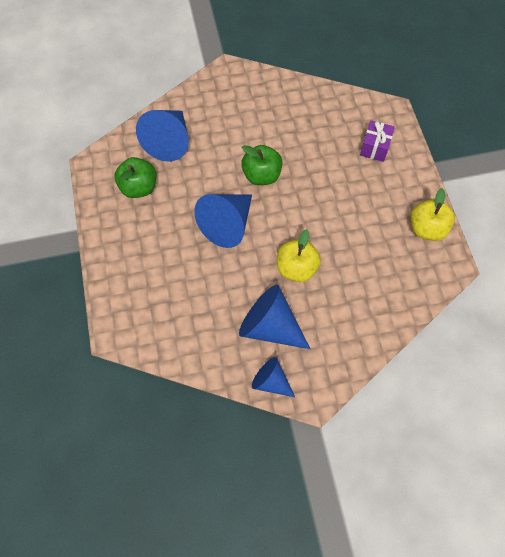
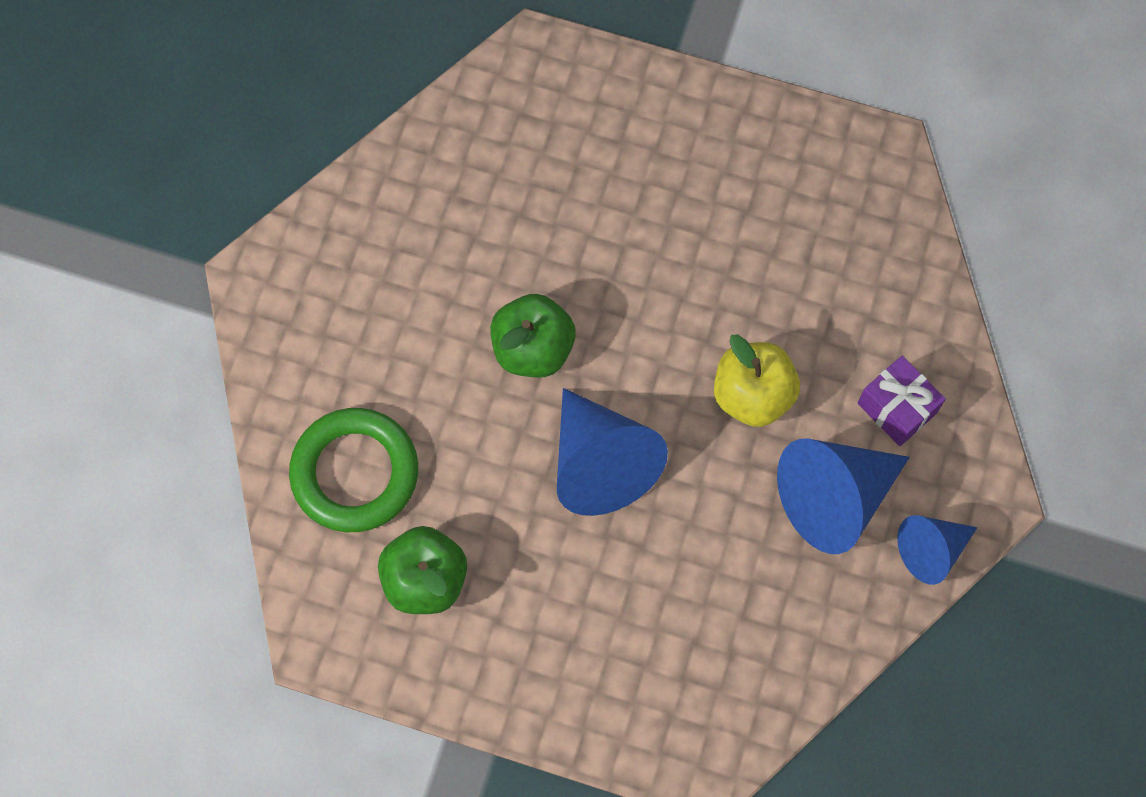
camera: 60 degrees left, 5 degrees up
(169, 141) = (355, 473): blue cone -> green ring
(375, 147) = (593, 127): purple gift -> purple gift (897, 408)
(427, 228) = (799, 146): yellow apple -> none

